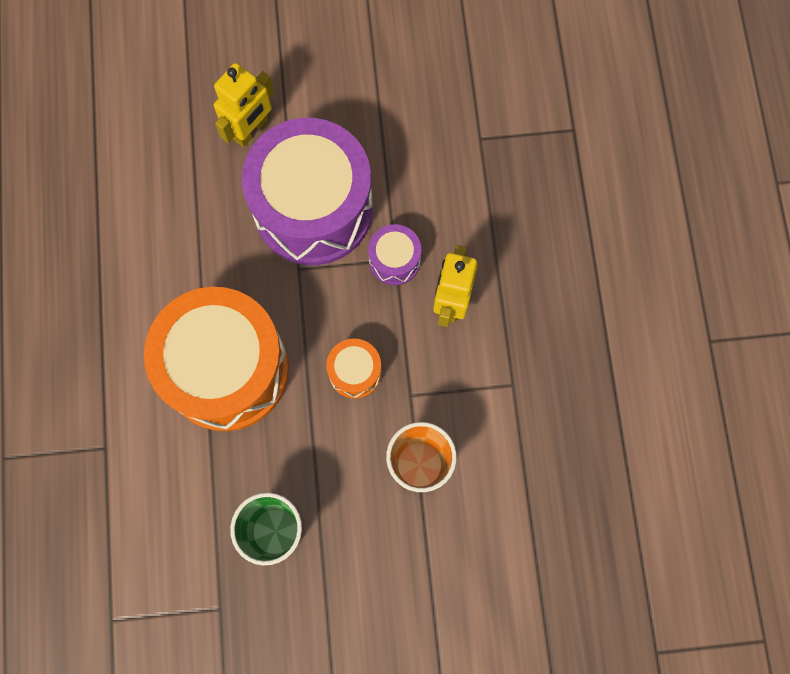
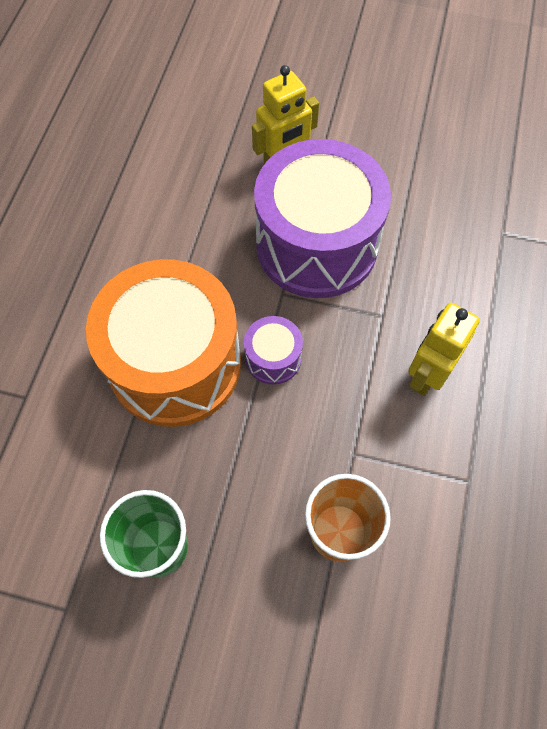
camera: 20 degrees right, 10 degrees down
(355, 372) = (303, 410): orange drum -> none
(394, 260) = (381, 316): purple drum -> purple drum (273, 358)

